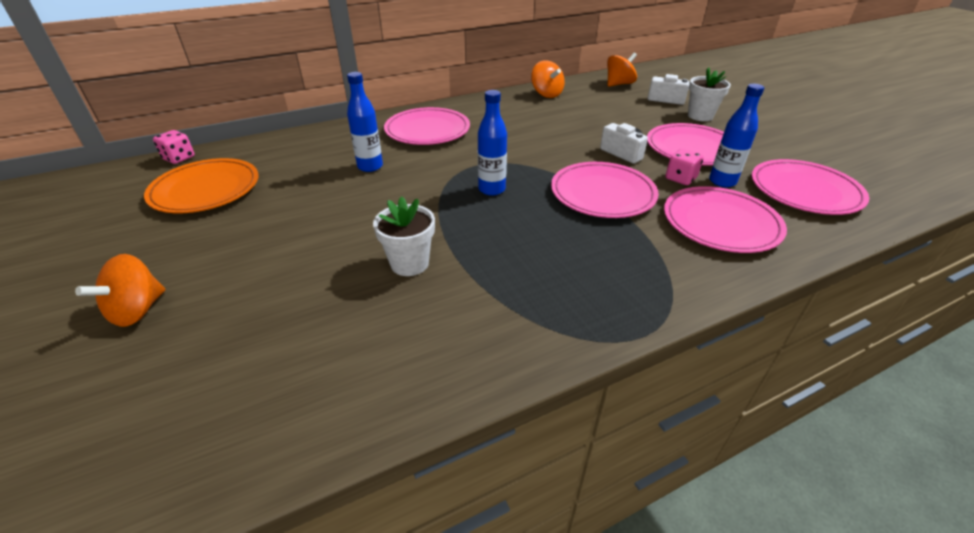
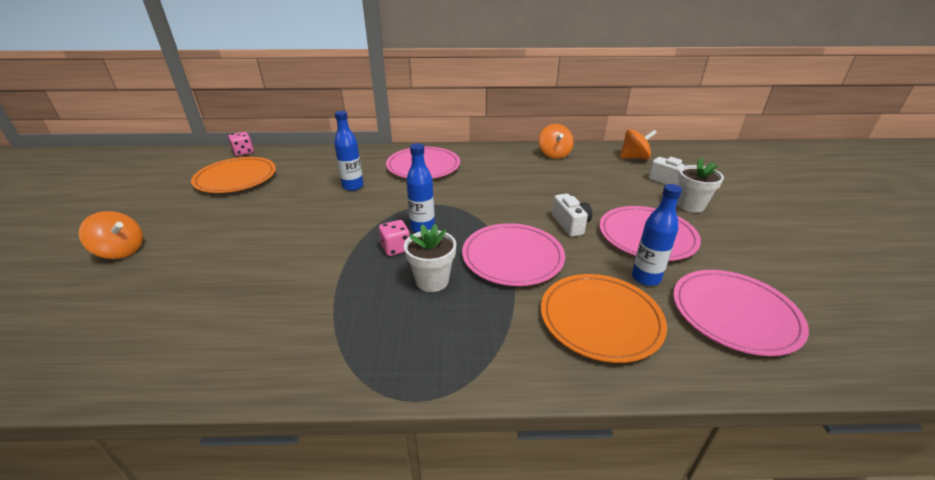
camera: 25 degrees right, 5 degrees down
(137, 310) = (121, 251): orange spinning top -> orange spinning top turned 120 degrees counterclockwise
(409, 263) = (302, 271): white flower pot -> white flower pot (432, 281)
(680, 178) = (604, 263): pink dice -> pink dice (396, 248)
(721, 223) = (600, 319): pink plate -> orange plate

